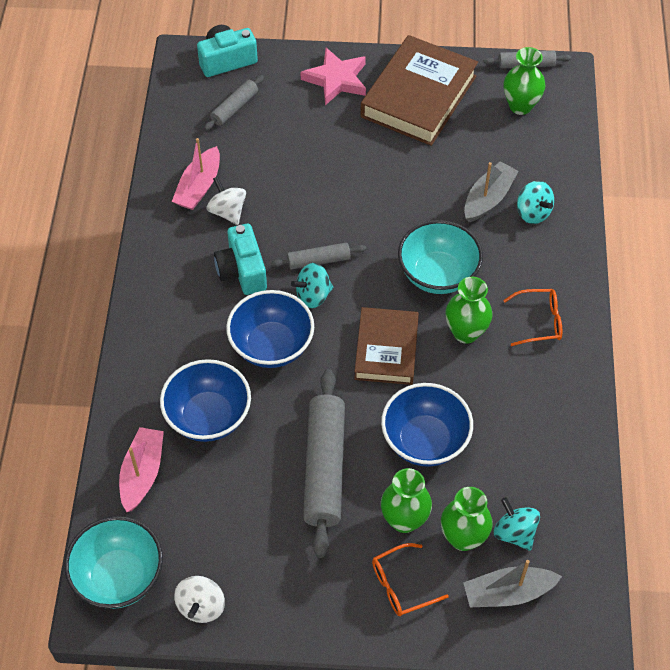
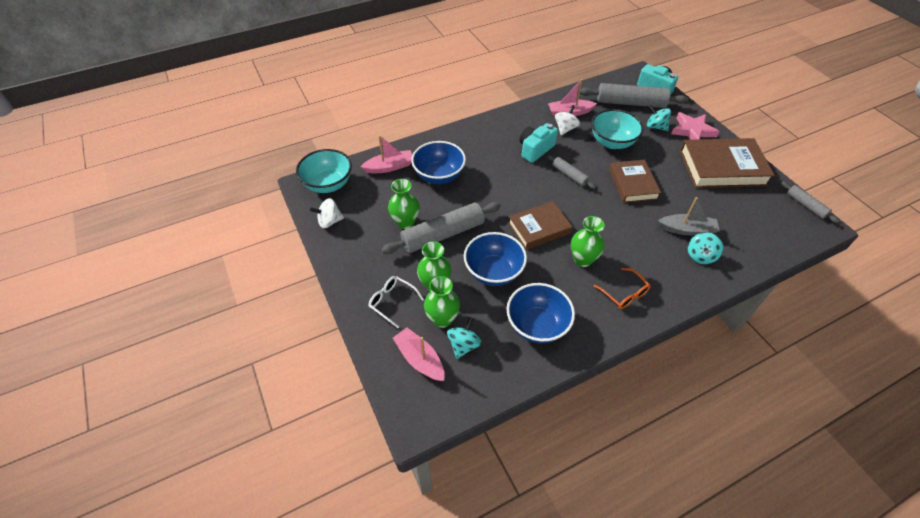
camera: 60 degrees right, 5 degrees down
(234, 107) = (630, 103): grey rolling pin -> grey rolling pin, size x1.92
(271, 346) = (500, 180): blue bowl -> blue bowl (537, 325)
(313, 295) = (545, 183): turquoise spinning top -> turquoise spinning top (655, 127)
(382, 203) = (632, 184): none -> brown book
(401, 585) = (392, 302): orange glasses -> white glasses
(438, 274) = (610, 229): turquoise bowl -> turquoise bowl (612, 142)
(507, 593) = (420, 359): grey boat -> pink boat
(520, 106) = (772, 216): green vase -> green vase (405, 222)

